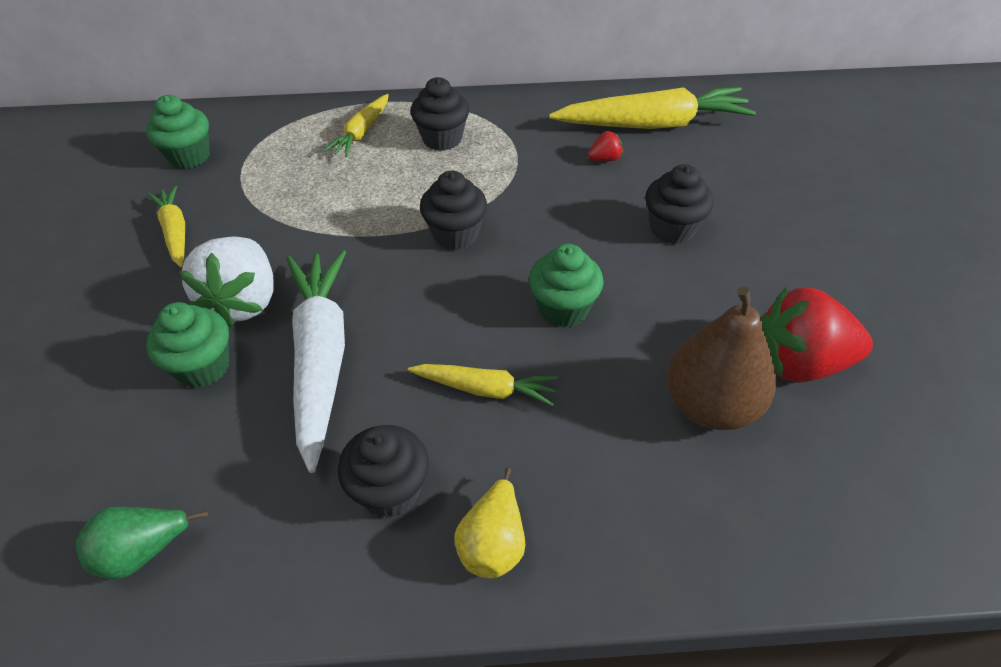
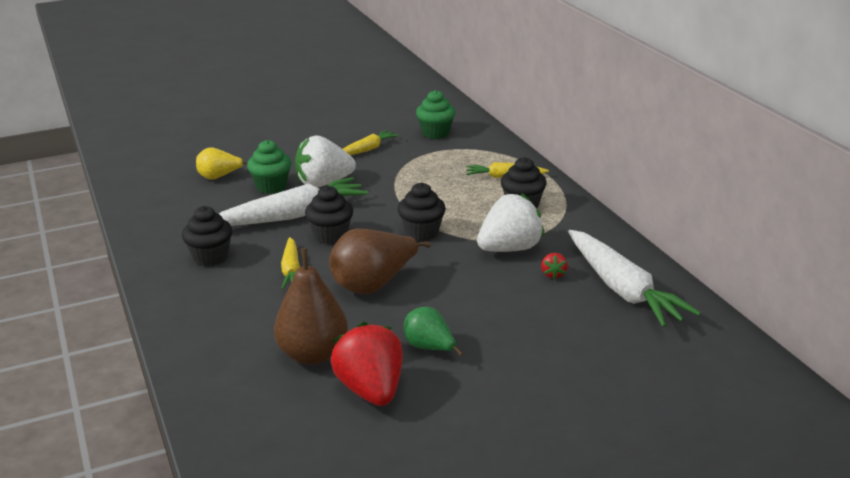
camera: 70 degrees right, 20 degrees down
(143, 551) = (159, 206): green pear -> green pear (430, 348)
(493, 543) = (186, 294): yellow pear -> yellow pear (219, 177)
(535, 174) = (509, 249): none -> white strawberry
(563, 309) = (374, 285): green cupcake -> brown pear
(604, 159) = (553, 274): red strawberry -> red strawberry turned 45 degrees clockwise
(653, 124) = (622, 289): yellow carrot -> white carrot
(672, 229) = (488, 317): black cupcake -> black cupcake (330, 236)

